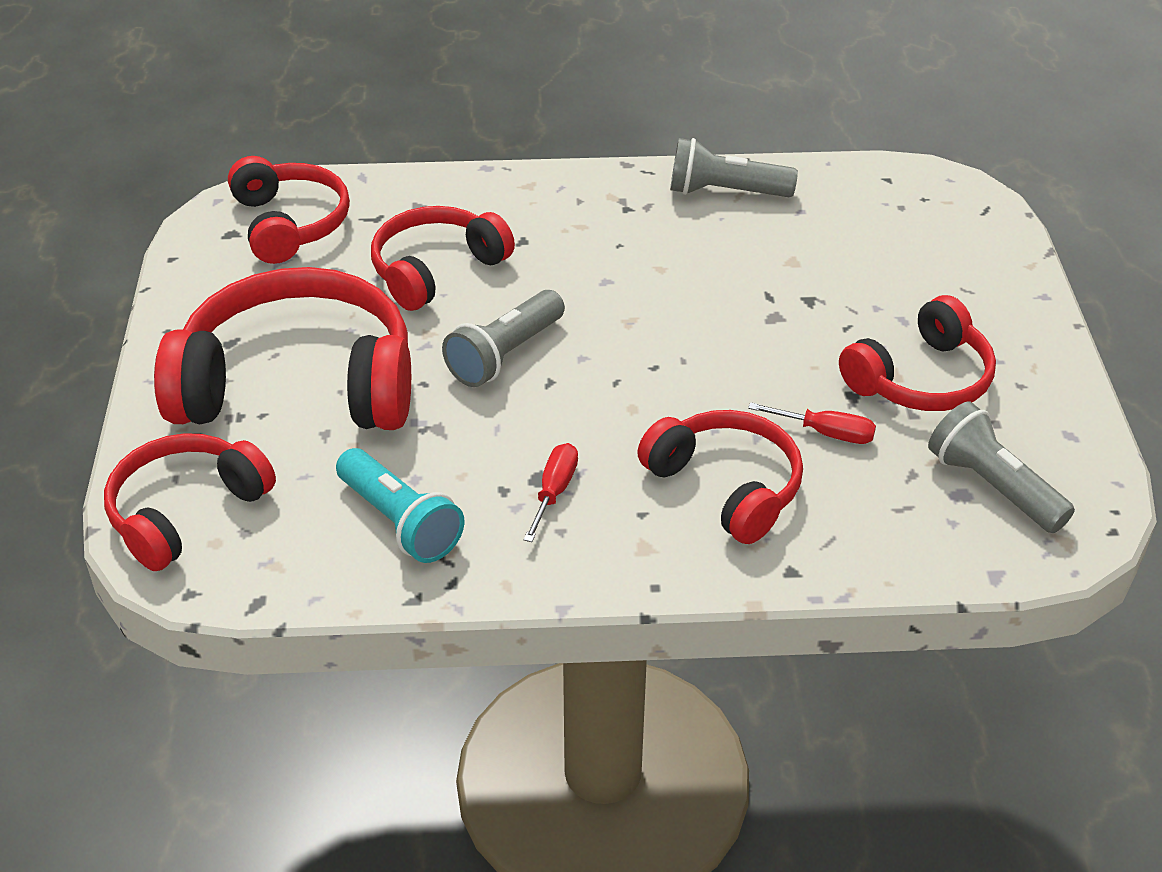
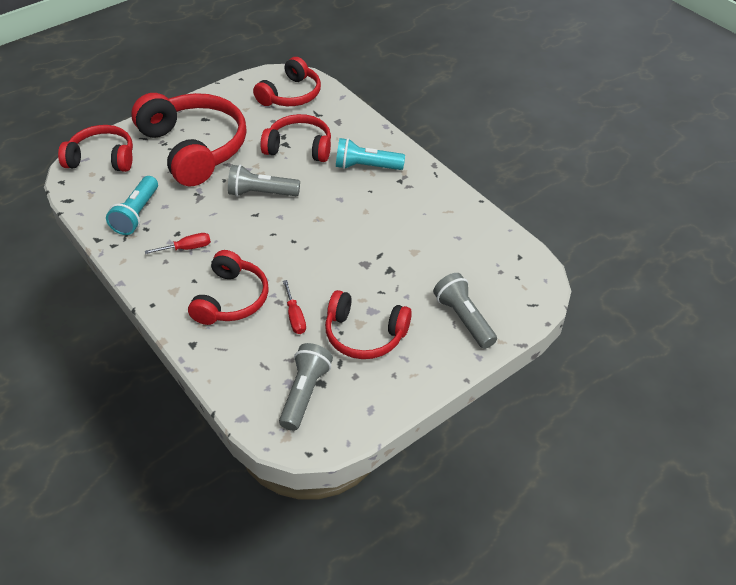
camera: 55 degrees right, 5 degrees up
(560, 225) = (366, 166): none -> turquoise flashlight
(725, 192) = (446, 205): grey flashlight -> grey flashlight (464, 319)

